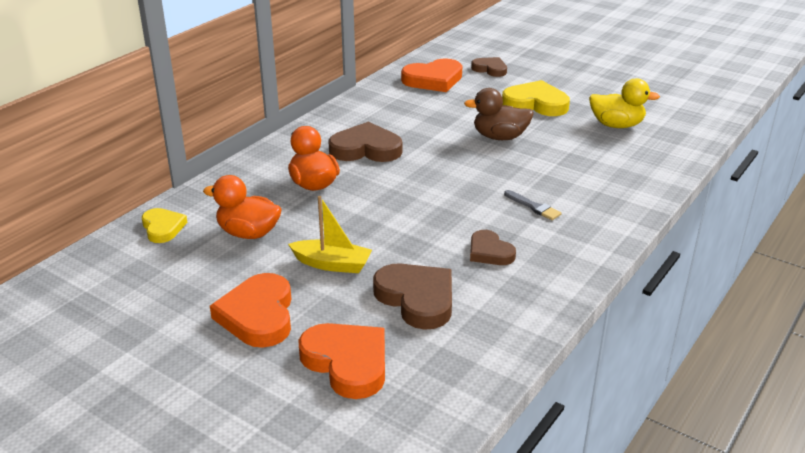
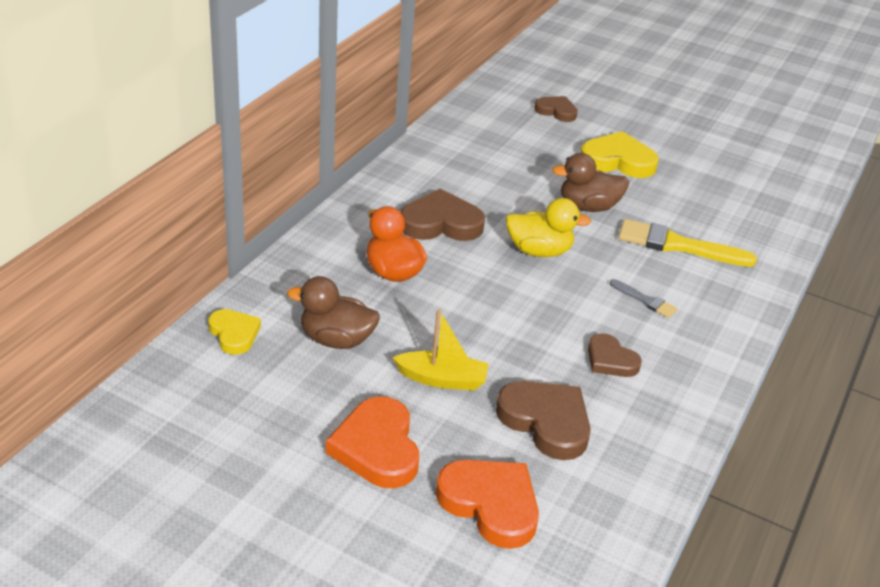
camera: 10 degrees left, 5 degrees up
(248, 233) = (336, 339): orange duck -> brown duck
(433, 80) = (495, 125): orange heart -> none
(574, 166) = (677, 245): none -> yellow brush
(616, 125) = (712, 190): yellow duck -> yellow duck (539, 251)

